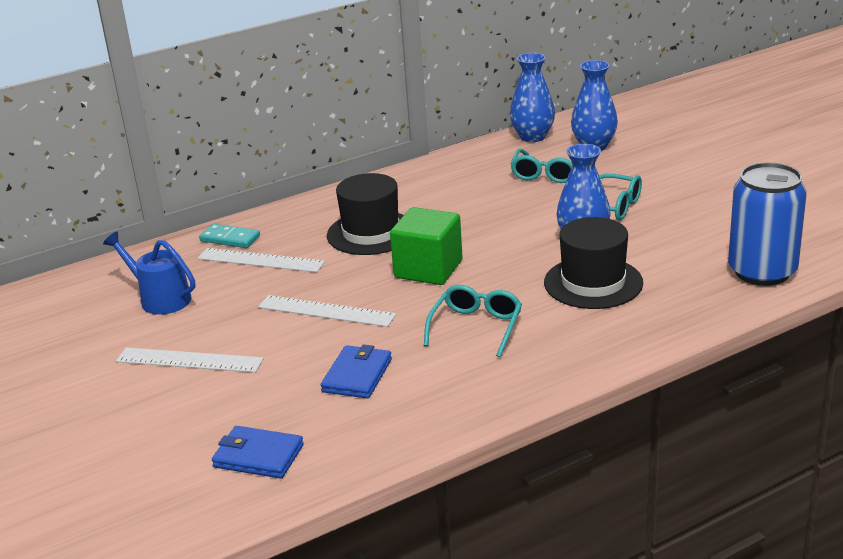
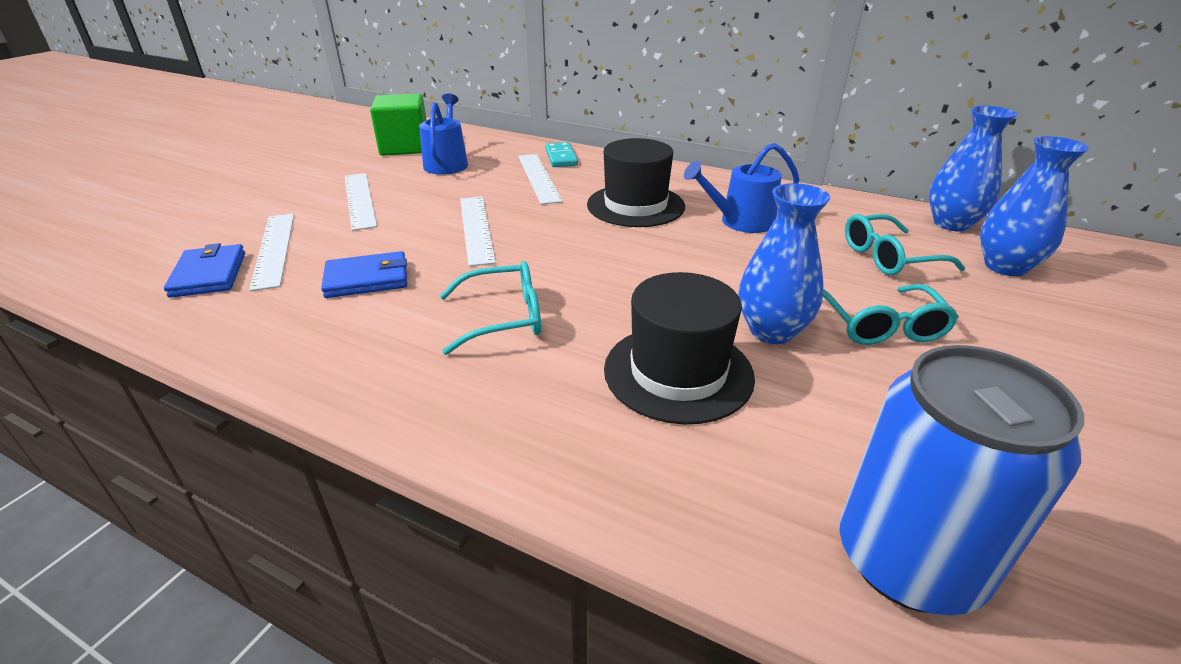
camera: 55 degrees right, 5 degrees up
(245, 418) = (274, 249): none -> white ruler
(428, 269) = (598, 253): green cube -> green cube (405, 147)
(446, 202) = (741, 222): none -> blue watering can

